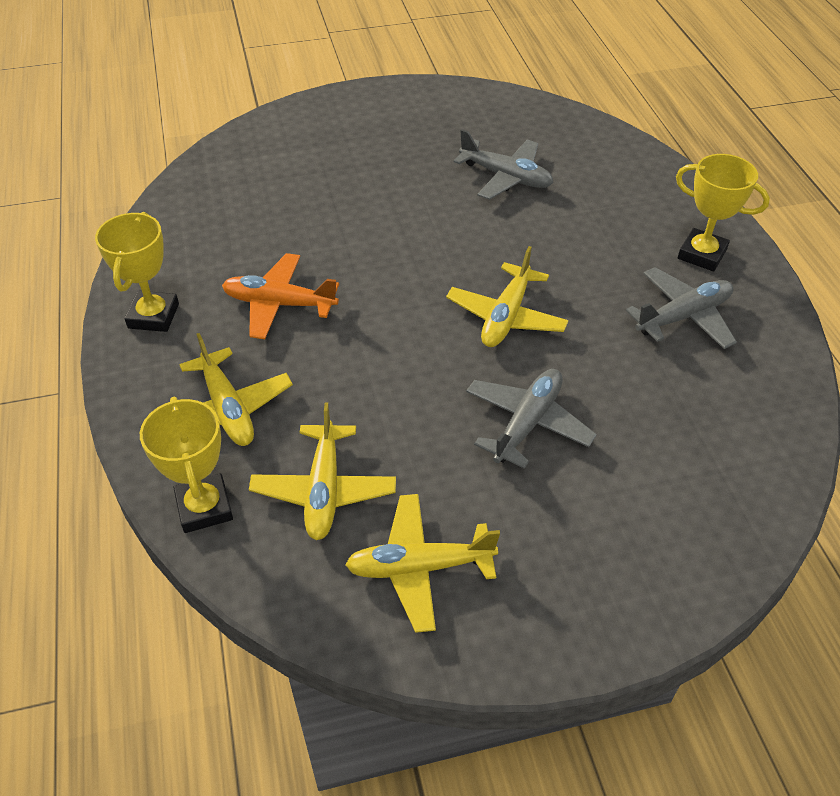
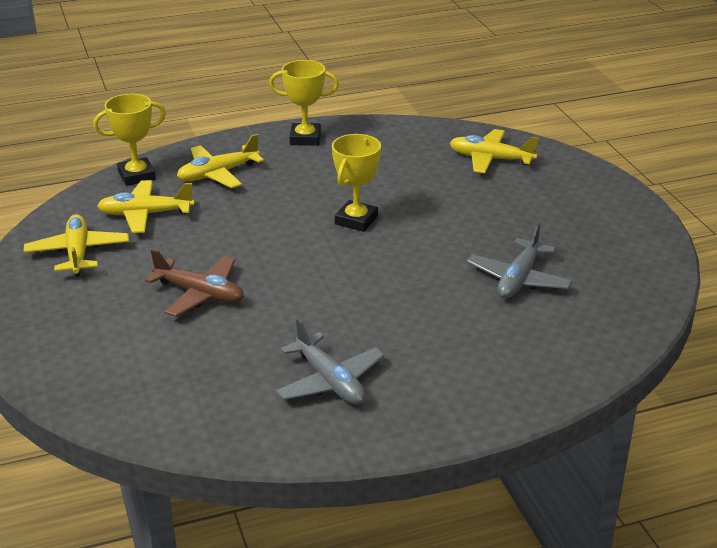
camera: 85 degrees right, 15 degrees down
(279, 304) = (323, 182): orange plane -> none
(506, 316) = (319, 282): yellow plane -> yellow plane (490, 159)
(527, 423) = (200, 294): grey plane -> brown plane
(701, 254) = (426, 400): yellow trophy -> yellow trophy (356, 220)

